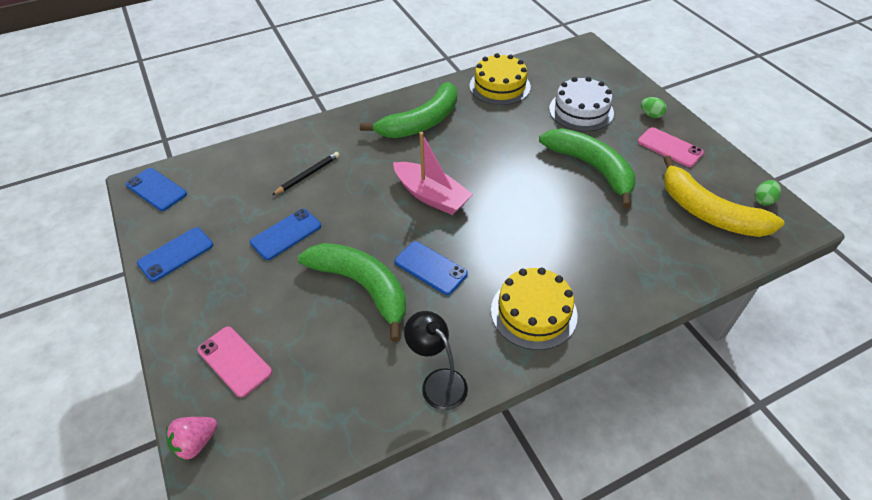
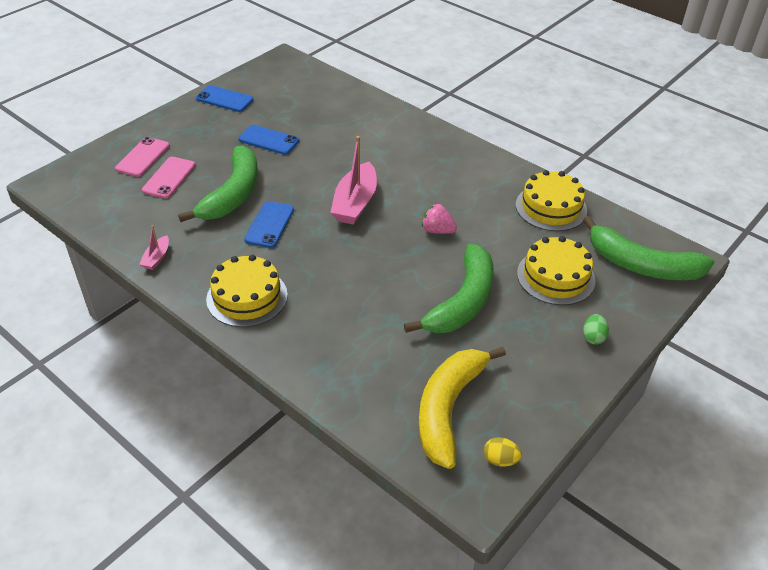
camera: 65 degrees right, 5 degrees down
(156, 189) = (282, 67): blue phone -> none
(196, 442) = (77, 164): pink strawberry -> pink strawberry (437, 230)
(308, 175) = (340, 129): black pencil -> none
(421, 122) = (452, 171): green banana -> green banana (642, 265)
(438, 382) = (157, 258): black lamp -> pink boat
(581, 111) = (555, 277): white cake -> yellow cake
(669, 147) = (542, 362): pink phone -> pink phone (169, 178)
(763, 200) = (500, 460): green egg -> yellow egg

